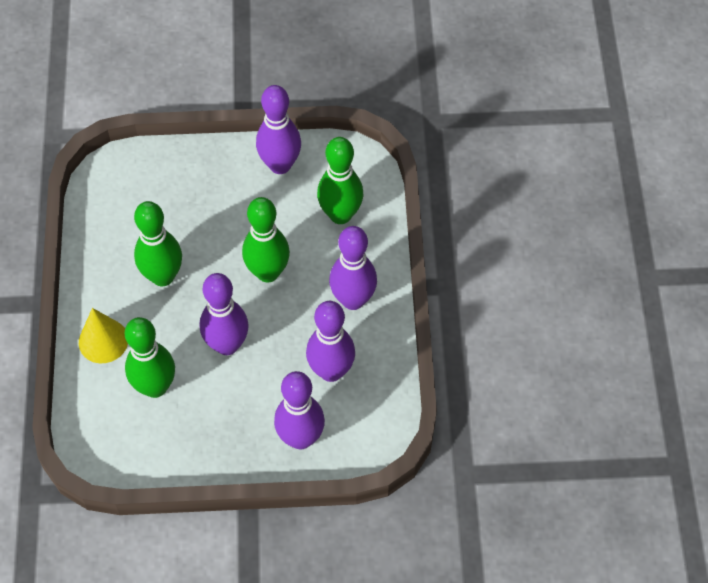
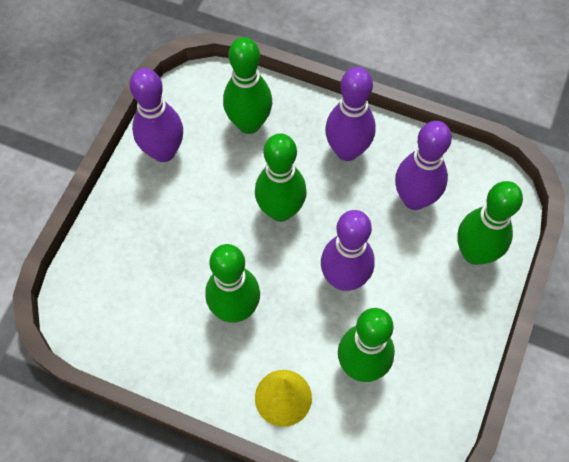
camera: 65 degrees left, 5 degrees up
(300, 438) = (474, 253): purple bowling pin -> green bowling pin

